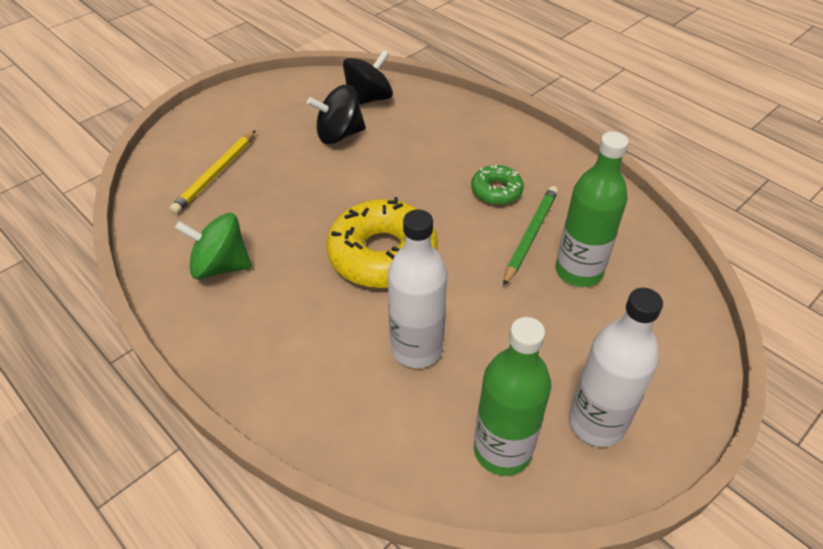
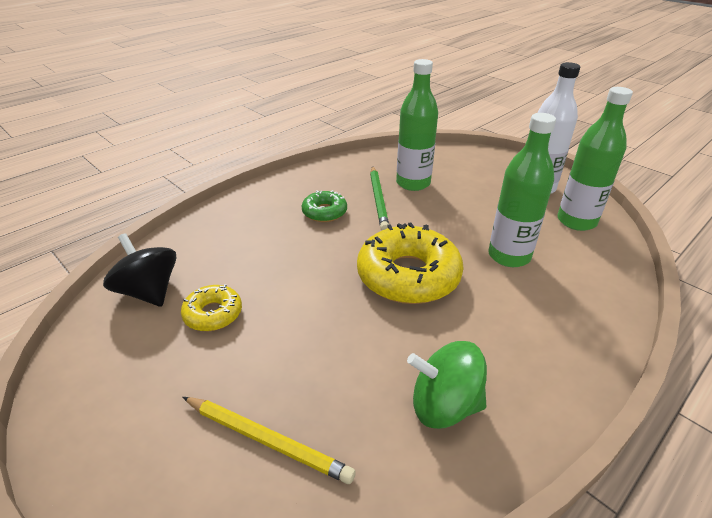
camera: 90 degrees left, 10 degrees down
(220, 266) = (444, 405): green spinning top -> green spinning top turned 90 degrees clockwise
(339, 135) = (213, 314): black spinning top -> yellow donut
(416, 348) = (509, 256): white bottle -> green bottle
(530, 236) = (378, 199): green pencil -> green pencil turned 120 degrees counterclockwise

